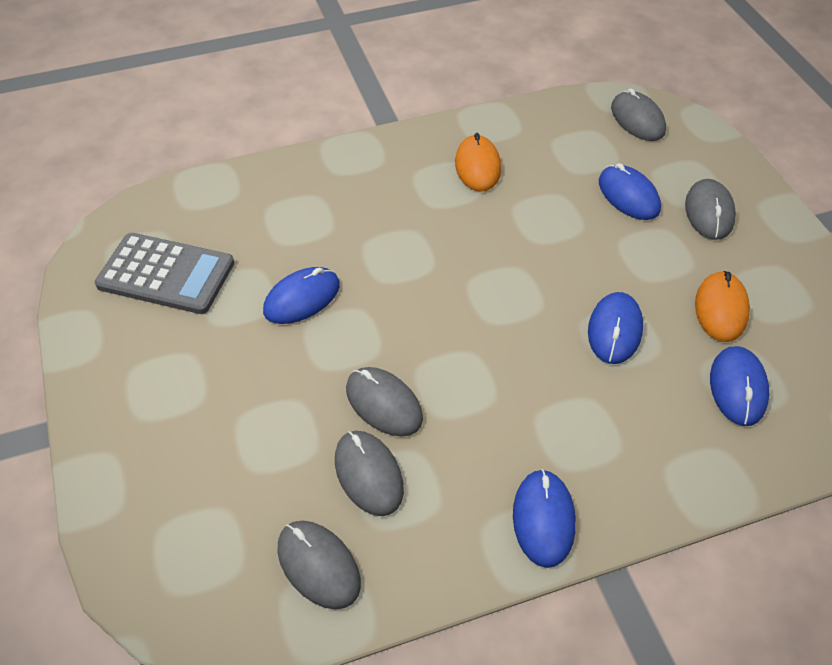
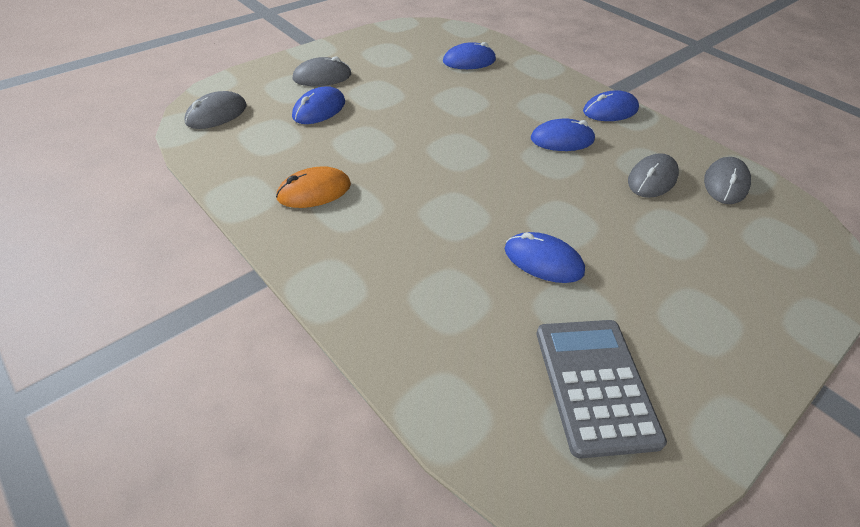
camera: 115 degrees left, 5 degrees down
(384, 403) = (597, 185): grey mouse -> none
(614, 330) = (457, 102): blue mouse -> blue mouse (562, 139)
(721, 309) = (412, 68): orange mouse -> none

